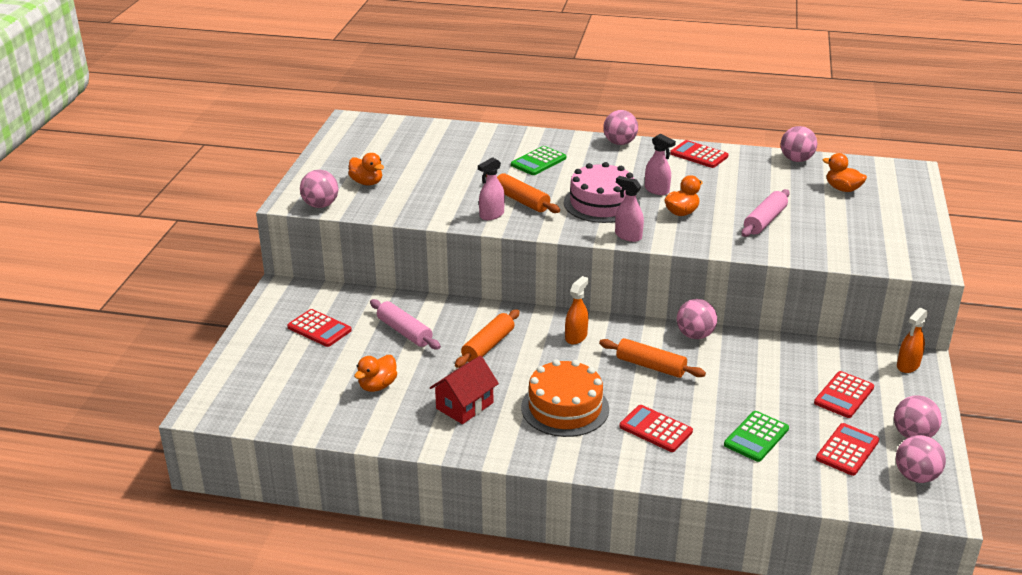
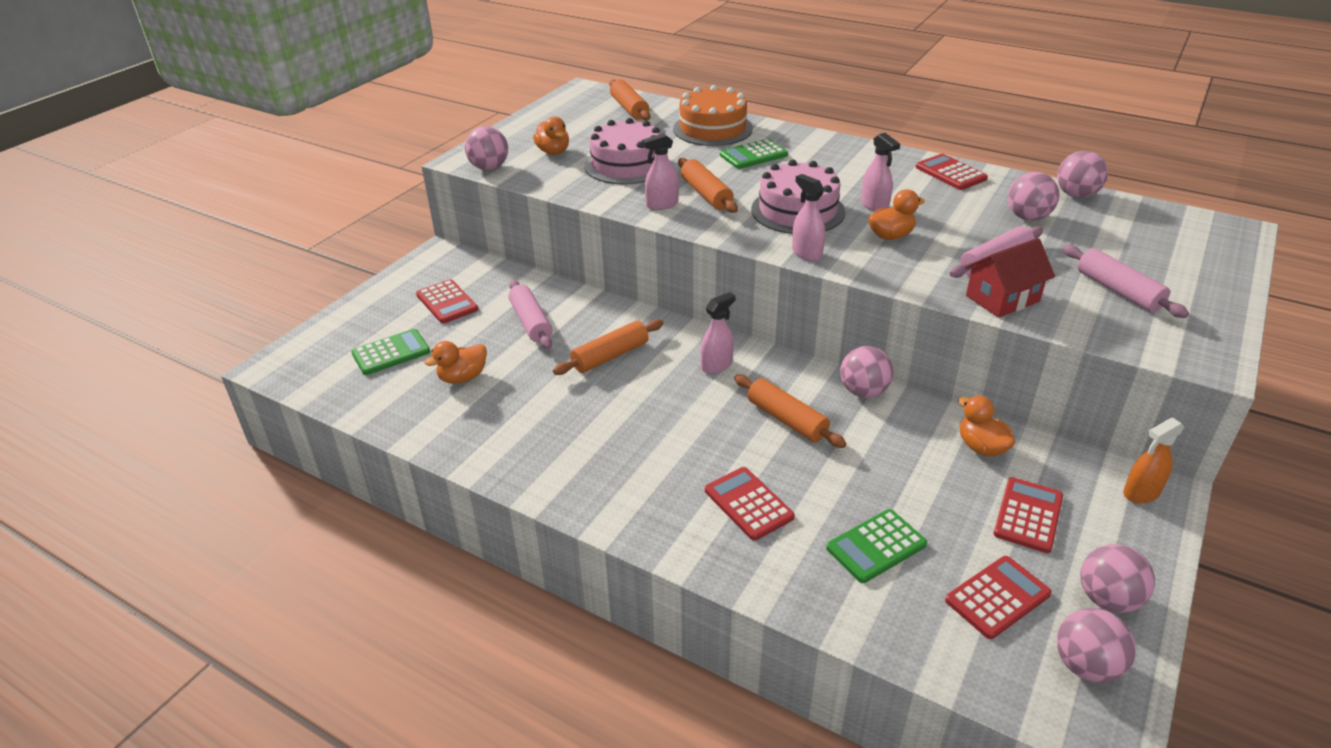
camera: 20 degrees right, 5 degrees up
(300, 378) = (391, 353): none -> green calculator
(405, 133) = (629, 108): none -> orange rolling pin
(439, 185) = (627, 164): none -> pink cake
(464, 406) = (540, 422): red house -> red house (1002, 298)
(565, 408) = (653, 450): orange cake -> orange cake (712, 129)
(576, 337) = (717, 365): orange spray bottle -> pink spray bottle
(619, 143) = (861, 147): pink ball -> pink ball (1027, 217)
(842, 189) = (1123, 239): orange duck -> orange duck (981, 447)
(844, 395) = (1028, 515): red calculator -> red calculator turned 150 degrees clockwise
(855, 228) = (1118, 291): none -> pink rolling pin

